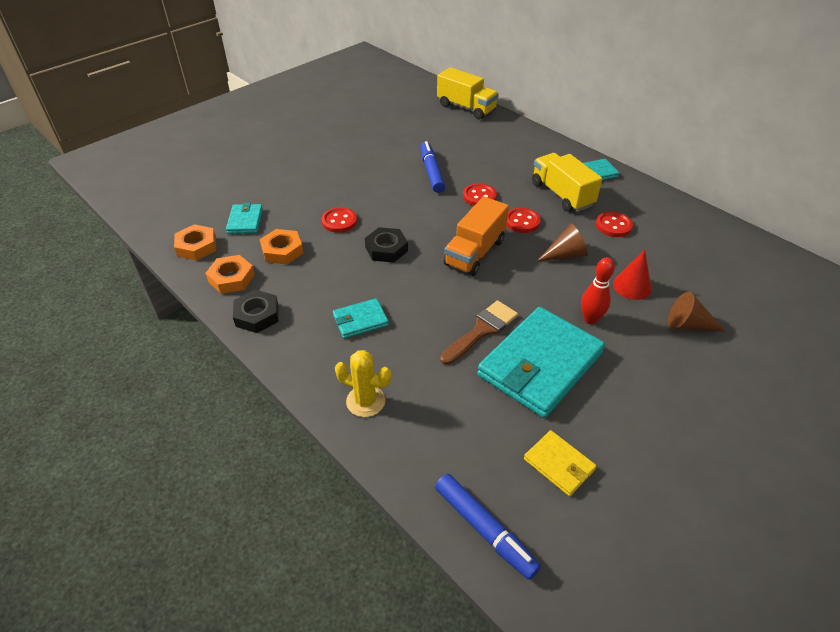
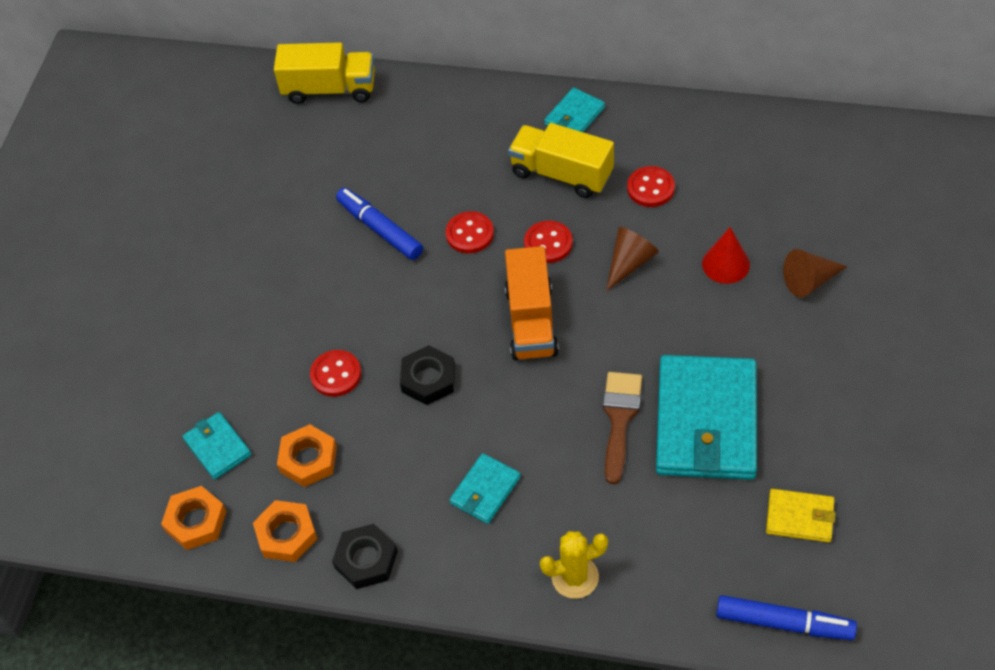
camera: 30 degrees left, 10 degrees up
(590, 319) = (714, 334): red bowling pin -> none

